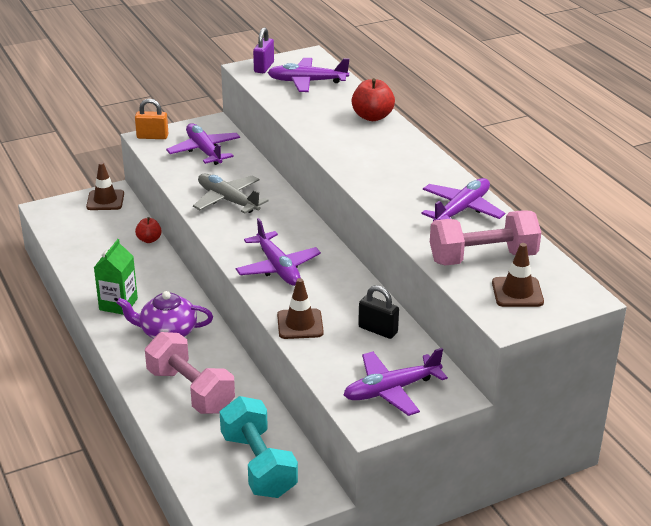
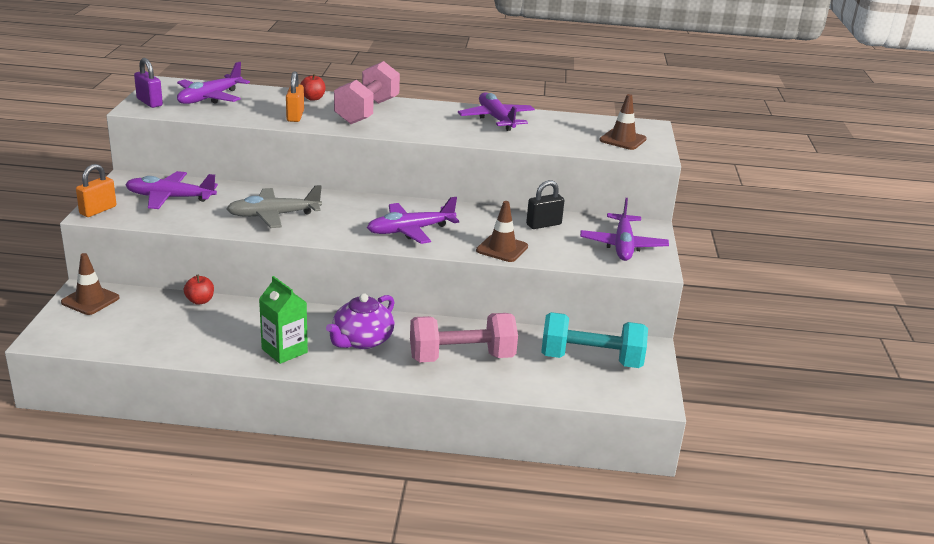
camera: 60 degrees left, 5 degrees down
(278, 268) = (410, 230): purple plane -> purple plane turned 150 degrees clockwise
(322, 125) = (295, 116): none -> orange padlock
(372, 117) = (313, 98): red apple -> red apple, size x0.61
(483, 258) = (568, 134): pink dumbbell -> pink dumbbell (367, 111)

